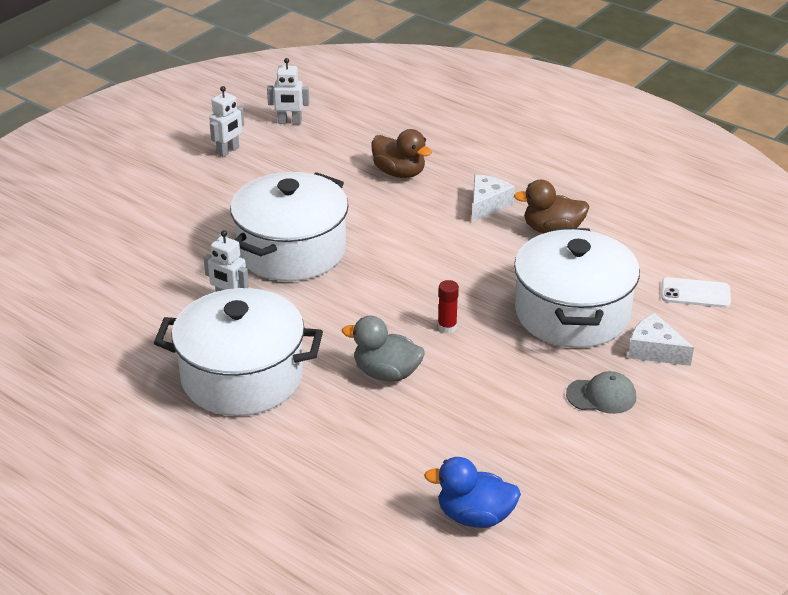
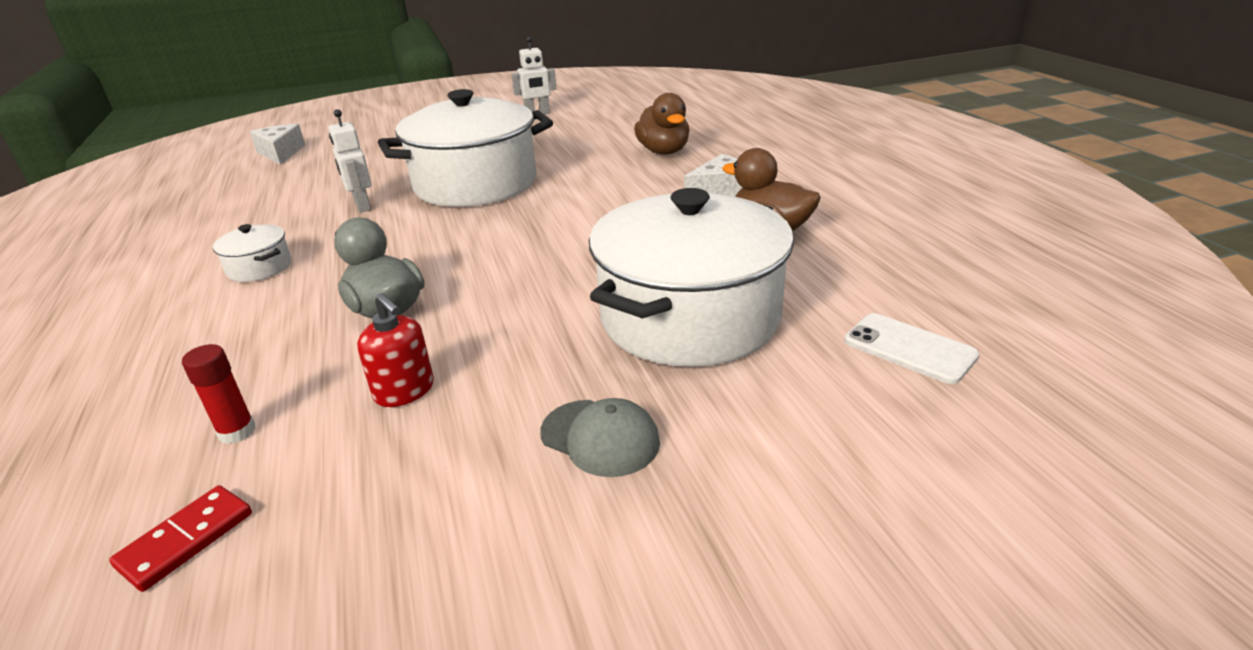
camera: 35 degrees right, 5 degrees down
(242, 377) = (259, 268): white pot -> white pot, size x0.41
(289, 122) = (616, 105): white robot -> none
(447, 327) = (519, 286): red glue stick -> red glue stick (237, 432)
(473, 413) = (404, 391): none -> red soap dispenser
(475, 516) = (186, 540): blue duck -> red domino
(654, 350) = (758, 403): white cheese -> white cheese (280, 153)

